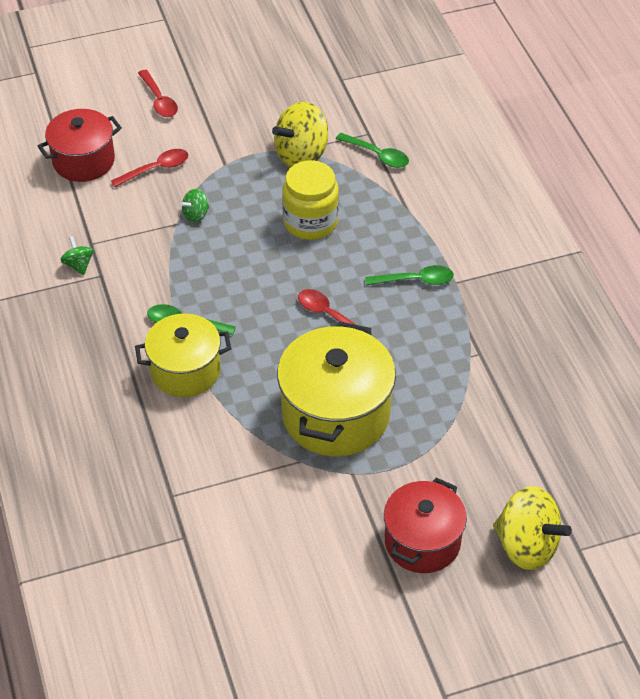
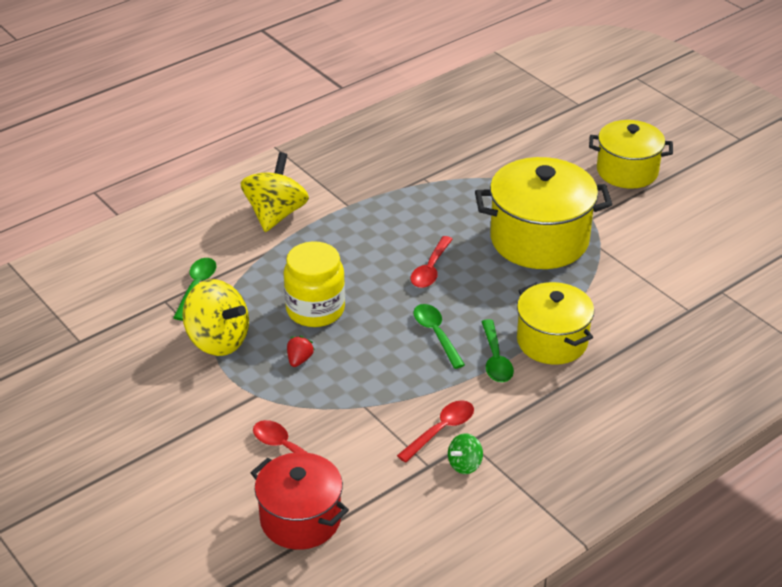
camera: 110 degrees left, 10 degrees down
(159, 100) = (165, 485): red spoon -> red spoon (441, 430)
(196, 214) = (344, 395): green spinning top -> none
(252, 198) = (299, 360): none -> red strawberry
(416, 280) = (358, 228): green spoon -> green spoon (436, 334)
(422, 542) = (627, 171): red pot -> yellow pot
(526, 545) = (593, 126): yellow spinning top -> yellow spinning top (275, 214)

